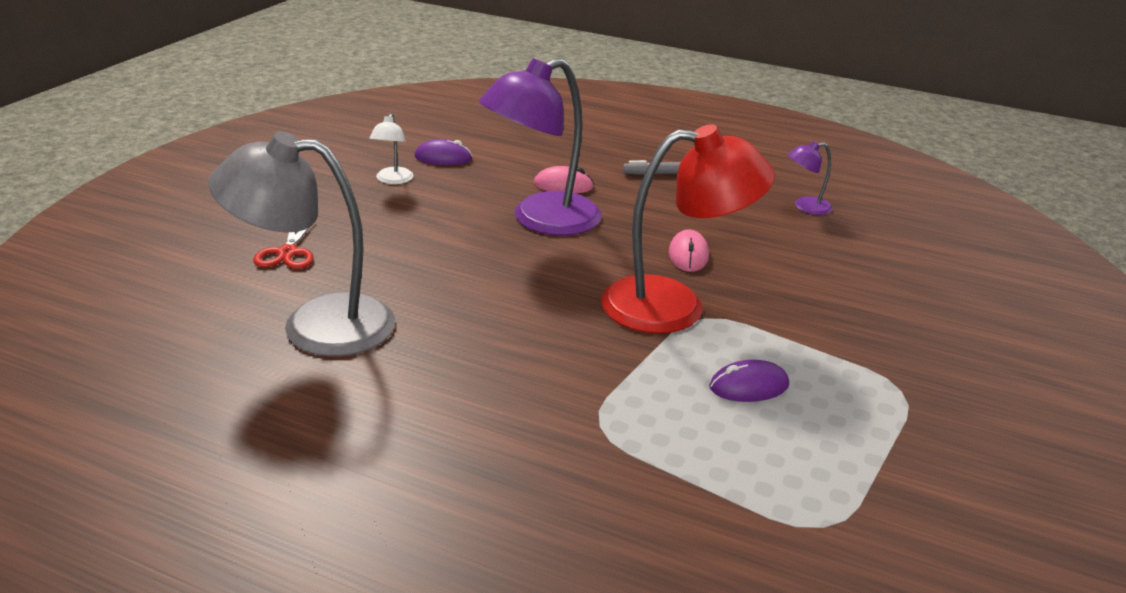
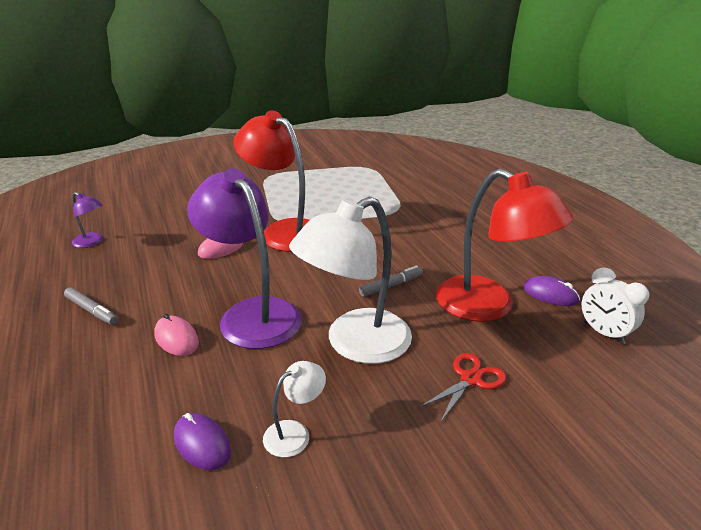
camera: 135 degrees left, 0 degrees up
(155, 352) = (603, 333): none -> white clock
(316, 324) = (488, 306): grey lamp -> red lamp
(418, 236) = (355, 344): none -> white lamp
(451, 299) = (391, 285): none -> grey marker
(541, 220) = (252, 313): purple lamp -> purple lamp turned 135 degrees counterclockwise
(748, 386) = (318, 197): purple mouse -> purple mouse (550, 294)

